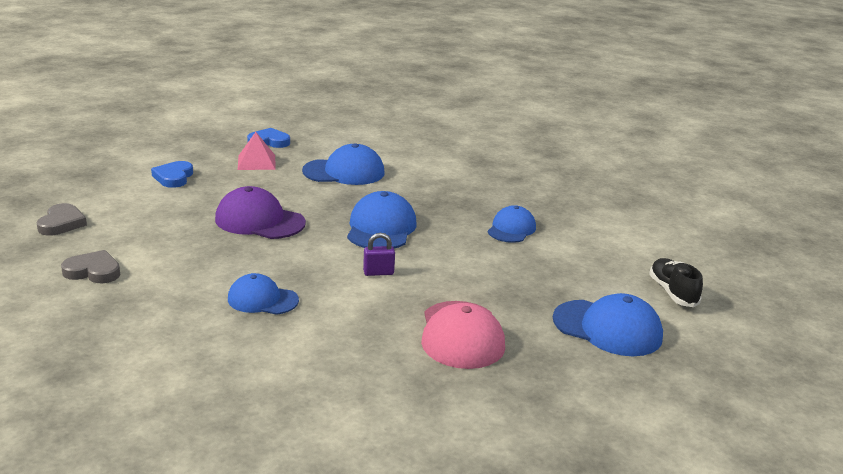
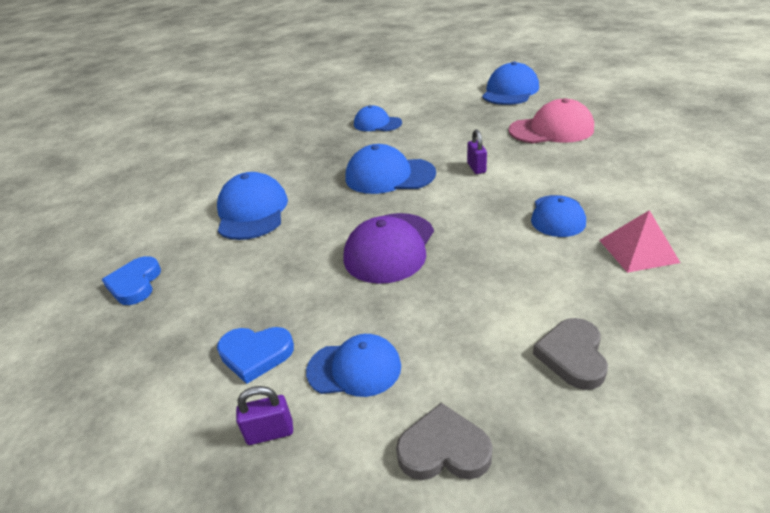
camera: 85 degrees left, 10 degrees up
(111, 182) = (270, 432): none -> purple padlock
(139, 203) = (354, 368): none -> blue cap
(256, 162) = (209, 282): pink pyramid -> pink pyramid (638, 251)
(672, 292) = (454, 77): black shoe -> none

